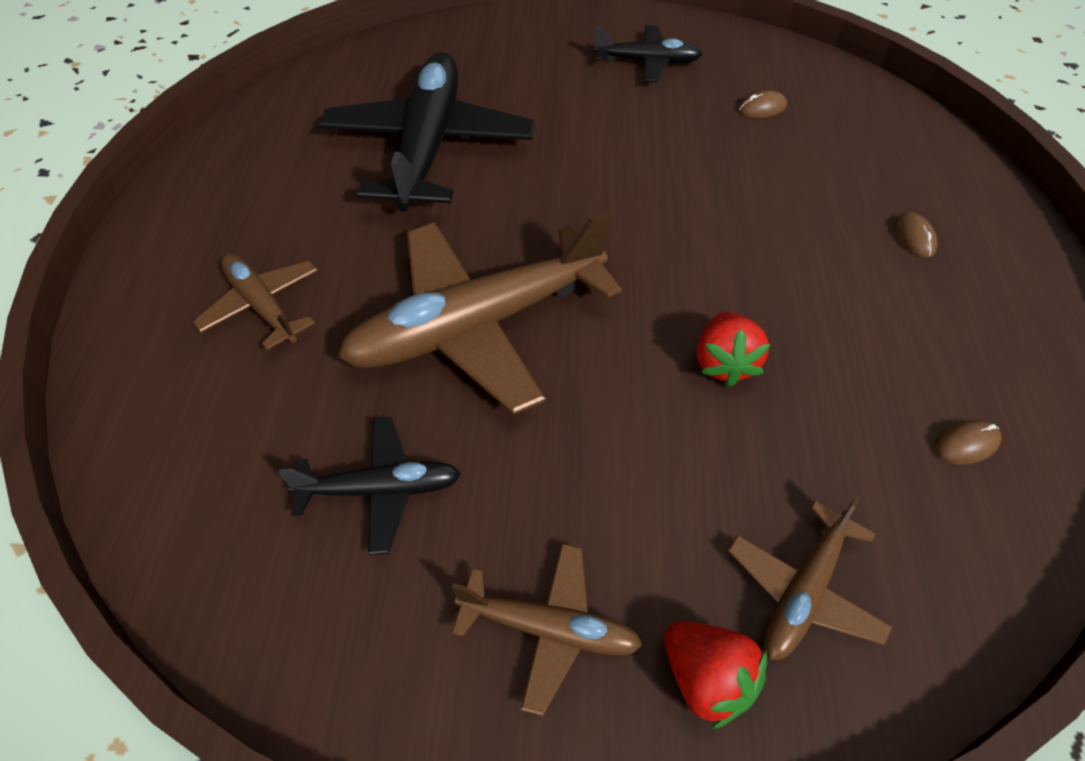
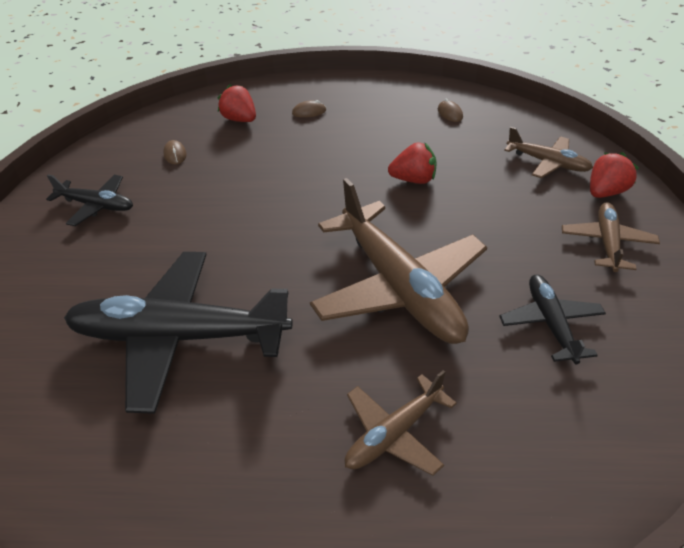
camera: 90 degrees left, 10 degrees down
(647, 62) = (96, 205): black plane -> black plane turned 105 degrees clockwise
(867, 161) = (240, 120): none -> red strawberry

